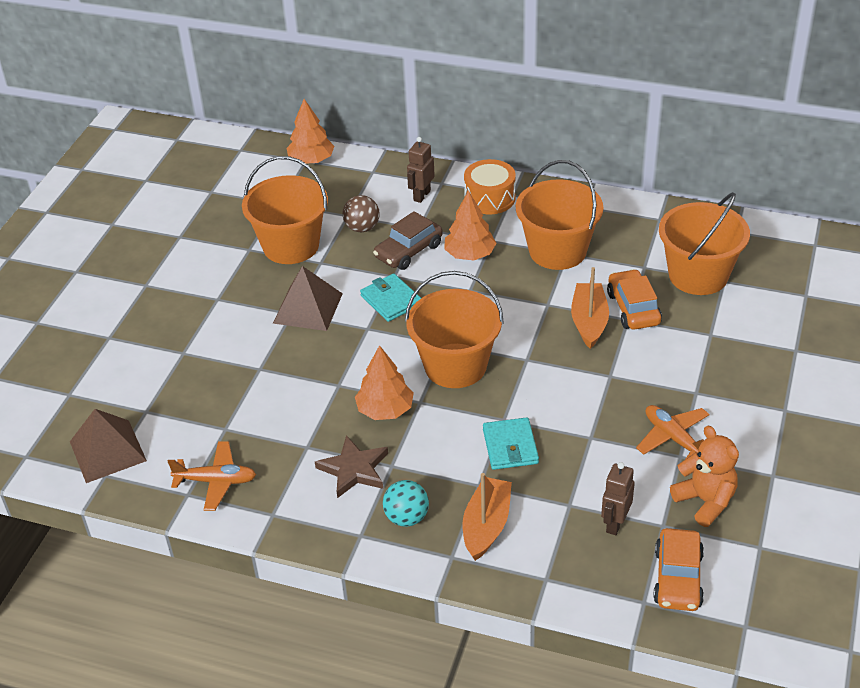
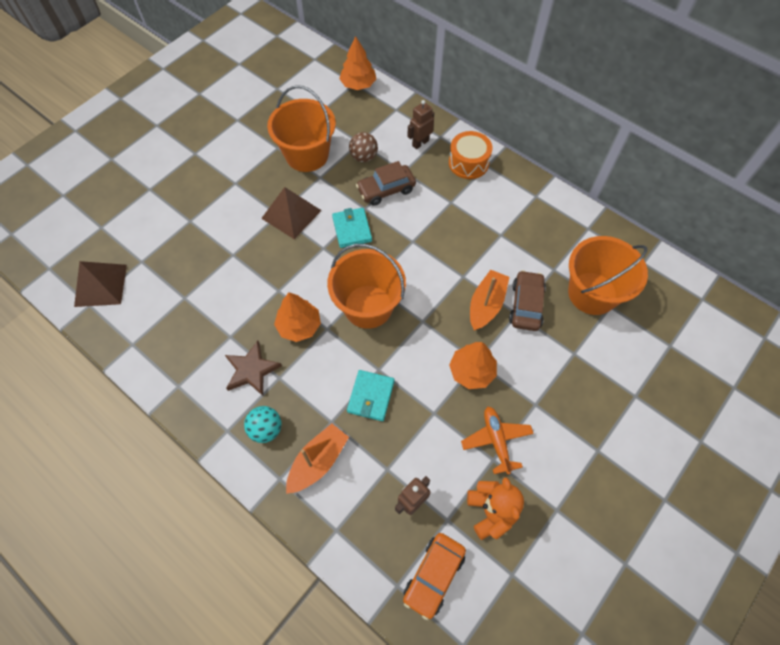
camera: 20 degrees right, 20 degrees up
(216, 481) = (156, 341): orange plane -> none
(470, 254) = (428, 209): orange tree -> orange tree (471, 371)
(557, 251) = (495, 230): orange bucket -> none
(633, 308) = (526, 305): orange car -> brown car

